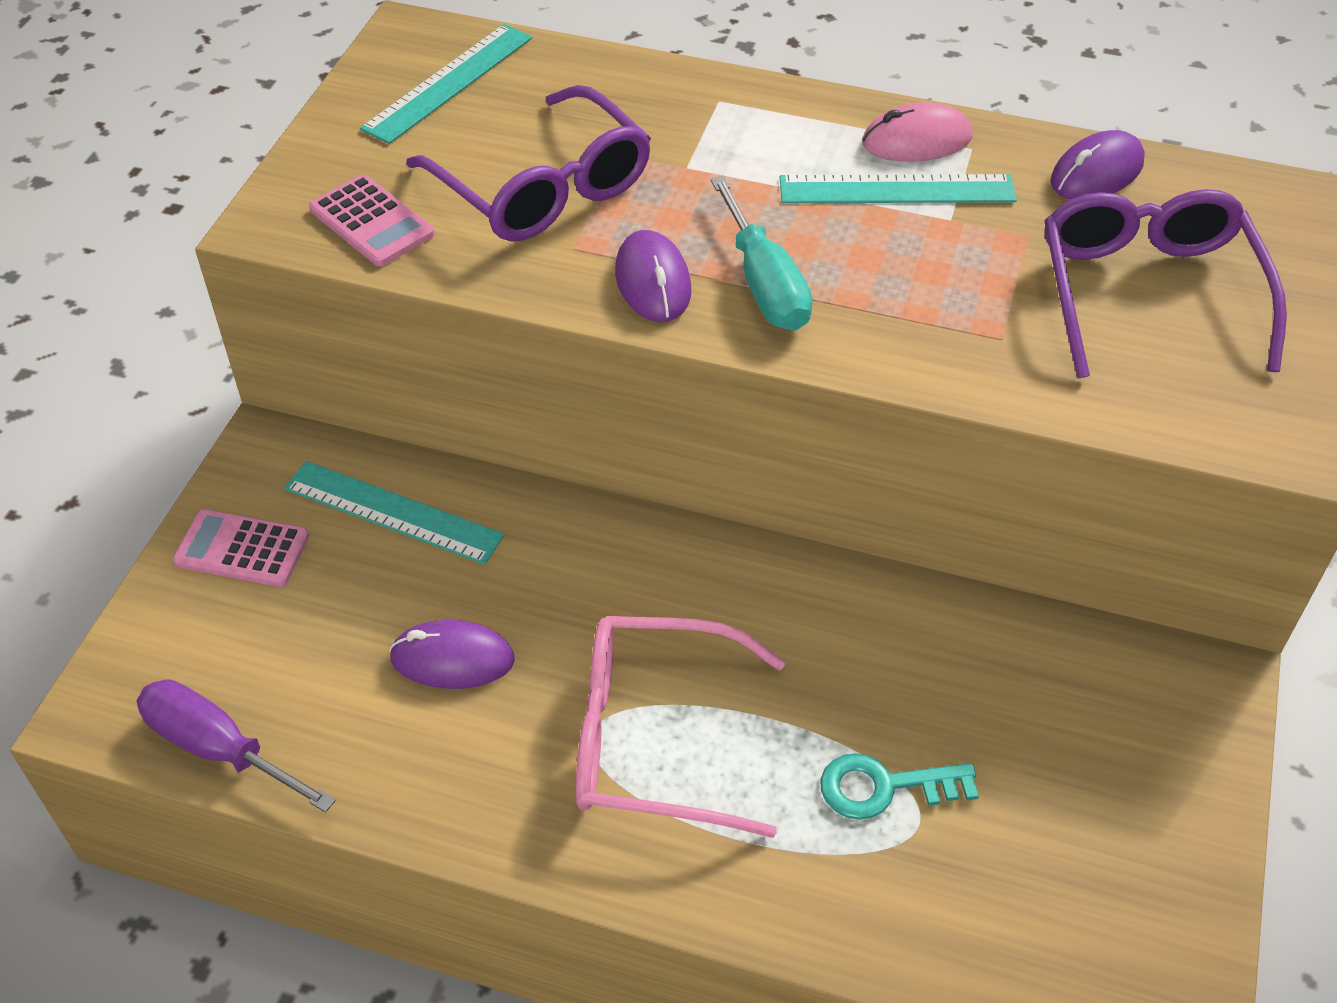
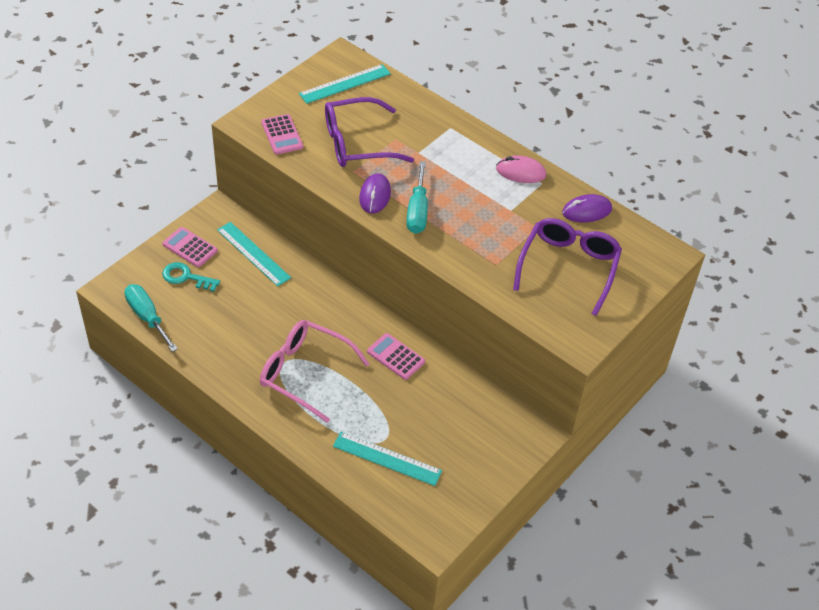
camera: 20 degrees right, 0 degrees up
(218, 748) = (147, 317): purple screwdriver -> turquoise screwdriver
(452, 659) = (246, 317): purple mouse -> none
(544, 189) = (356, 143): purple glasses -> purple glasses turned 90 degrees clockwise
(826, 624) = (396, 357): none -> pink calculator
(885, 787) = (380, 422): turquoise key -> turquoise key (186, 277)
(897, 189) = (497, 190): turquoise ruler -> turquoise ruler (387, 458)

